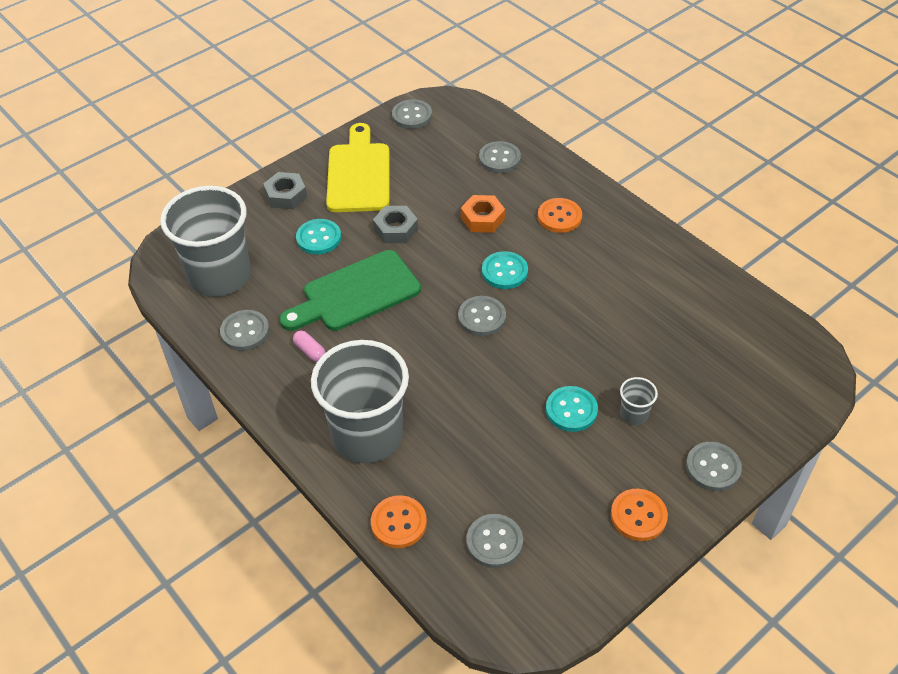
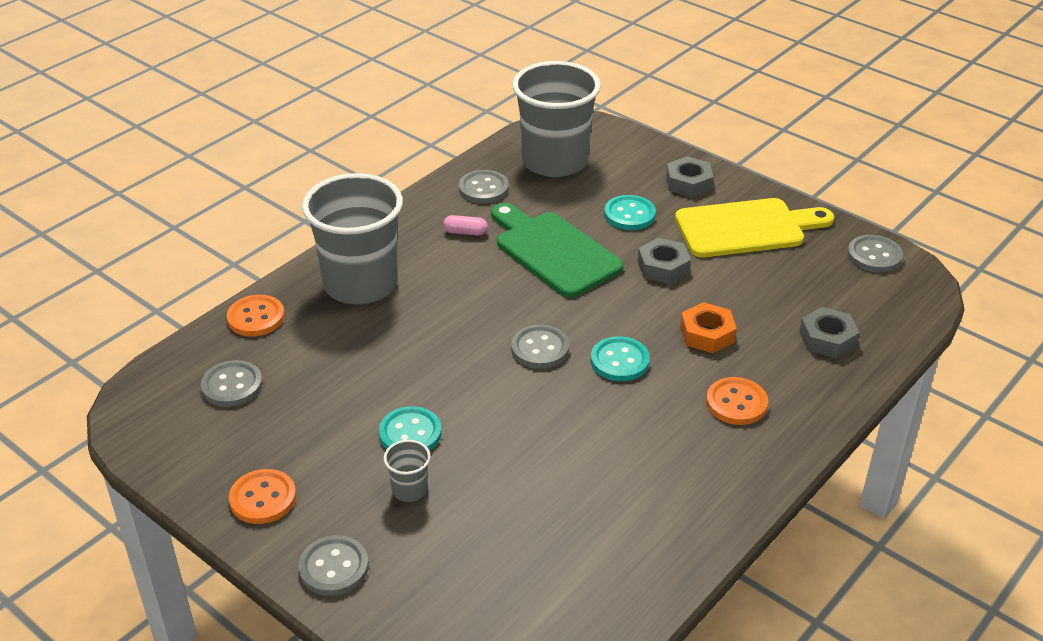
camera: 80 degrees right, 10 degrees down
(310, 351) = (465, 232): pink capsule -> pink capsule turned 60 degrees clockwise
(499, 159) = (827, 339): grey button -> grey nut

